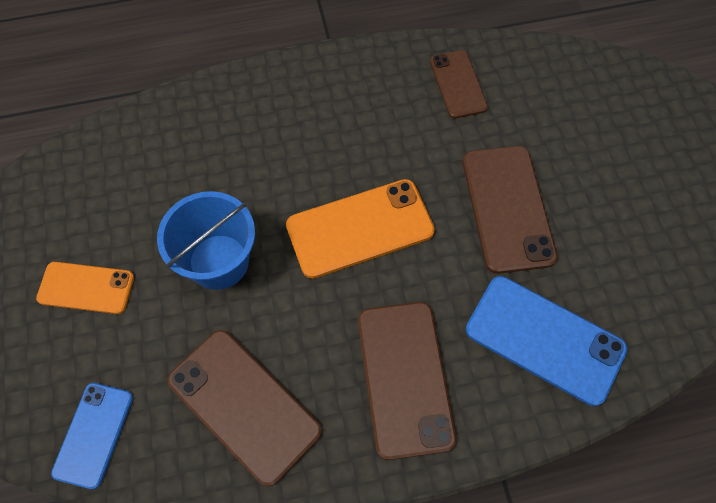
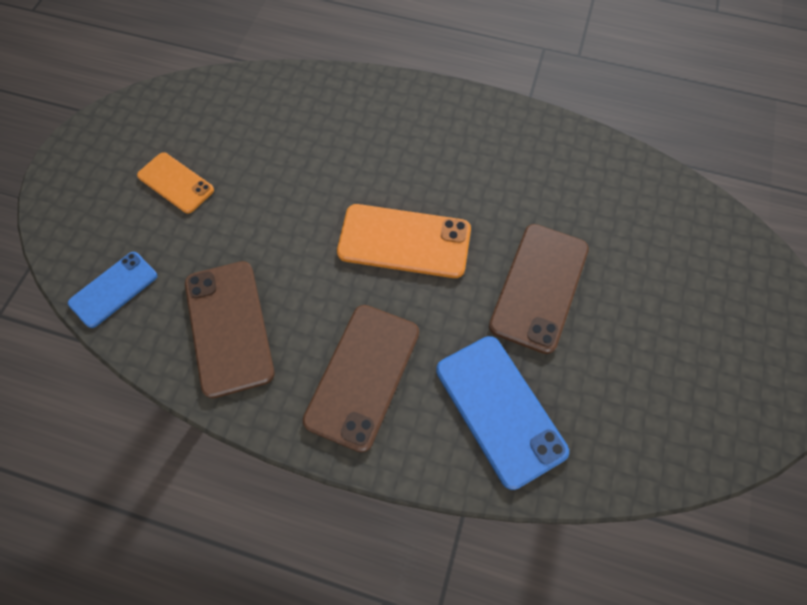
camera: 30 degrees right, 0 degrees up
(219, 261) = (280, 212): blue bucket -> none
(457, 84) = (563, 166): brown phone -> none

